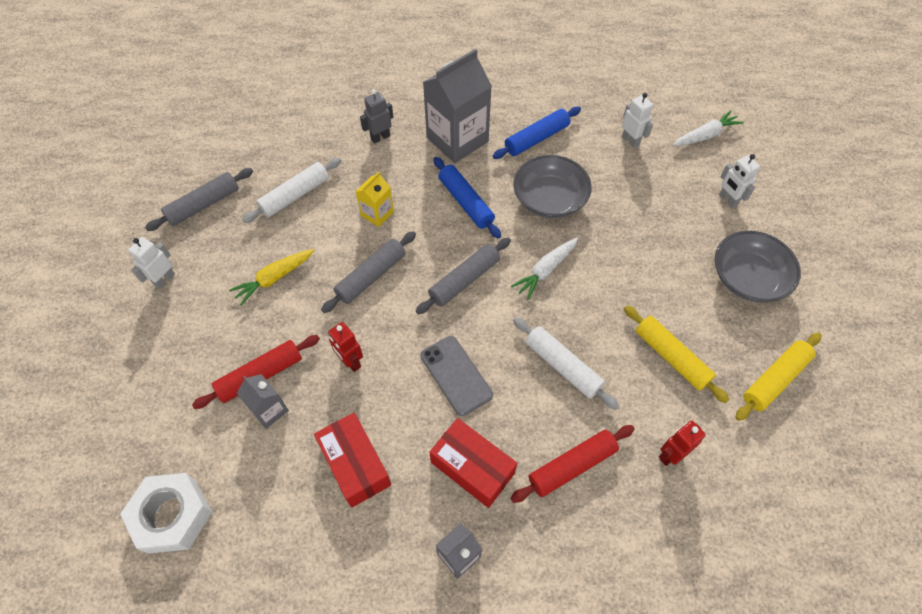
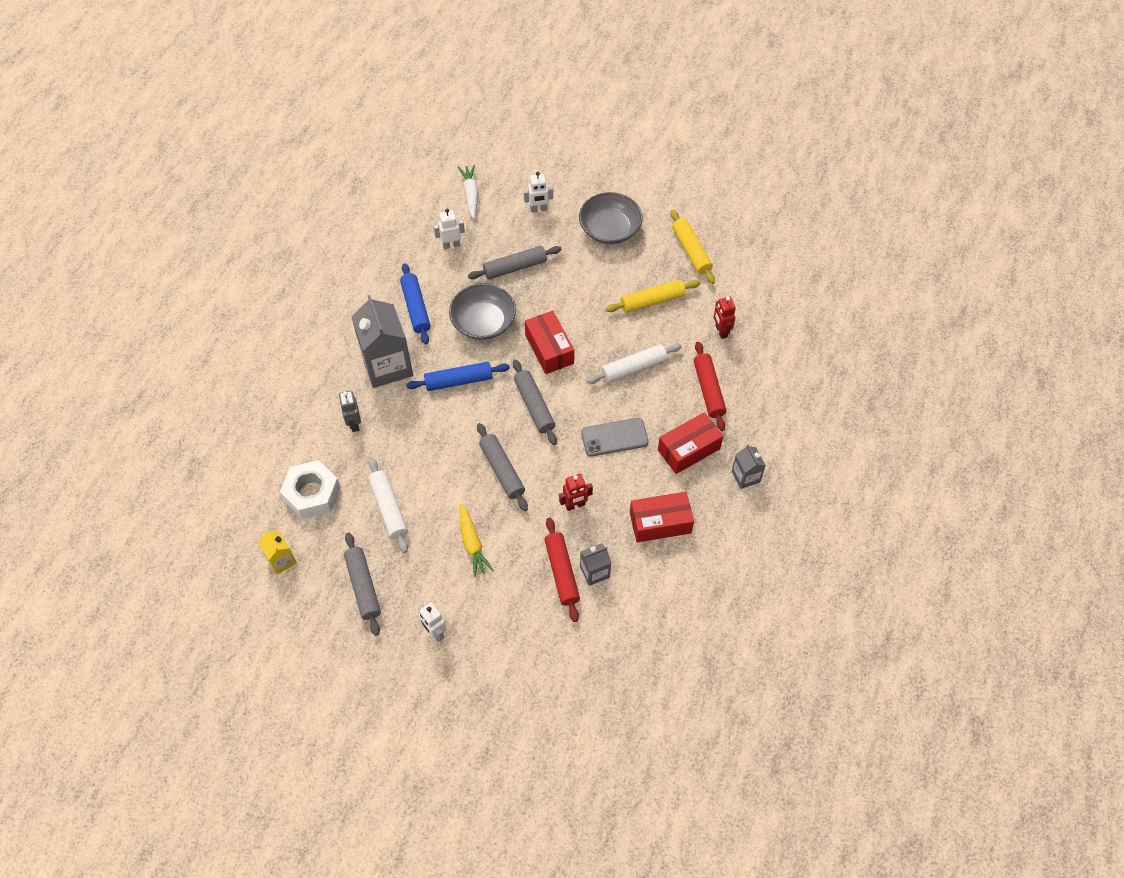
camera: 70 degrees left, 0 degrees up
(172, 515) = (656, 655): white nut -> white nut (312, 494)
(377, 214) = (440, 449): yellow carton -> yellow carton (281, 560)
(545, 270) = (549, 349): white carrot -> red box
(635, 204) = (515, 267): none -> grey rolling pin

